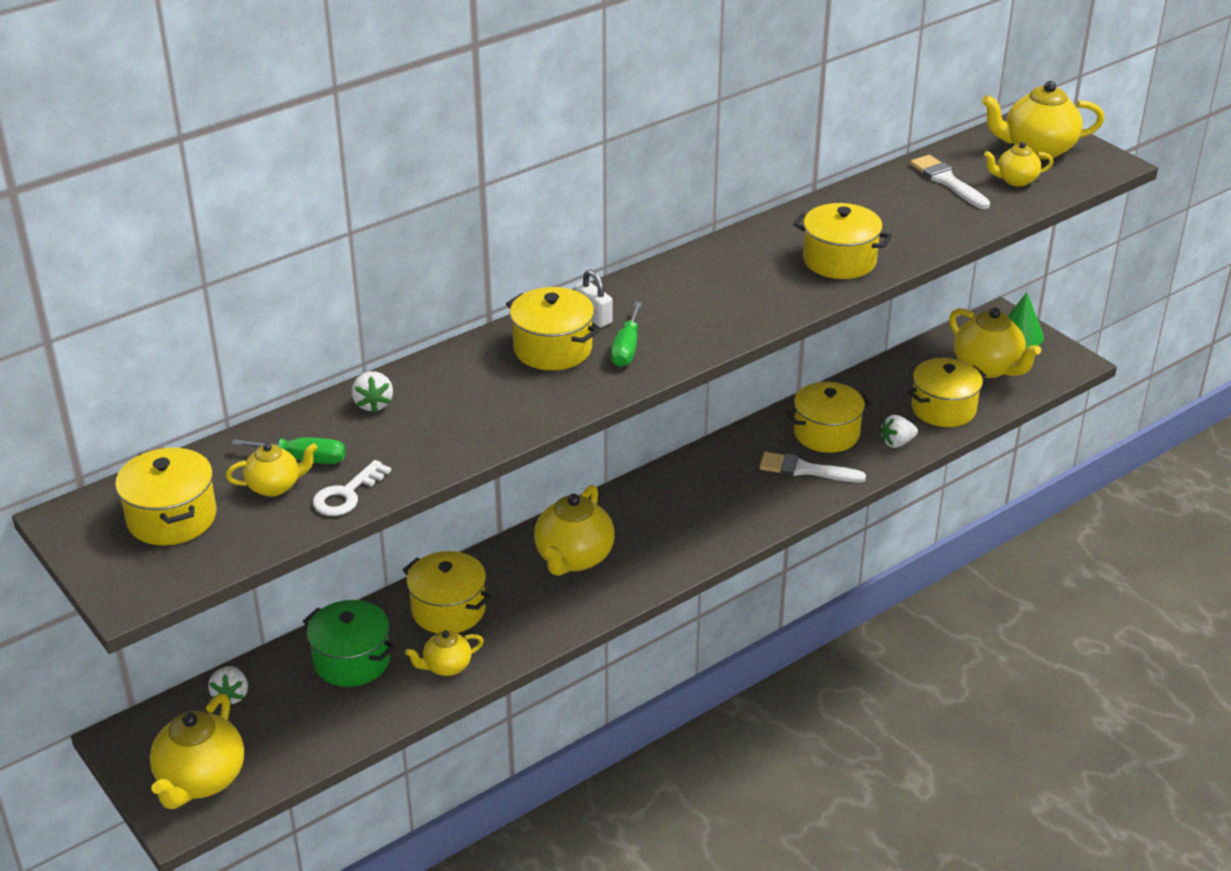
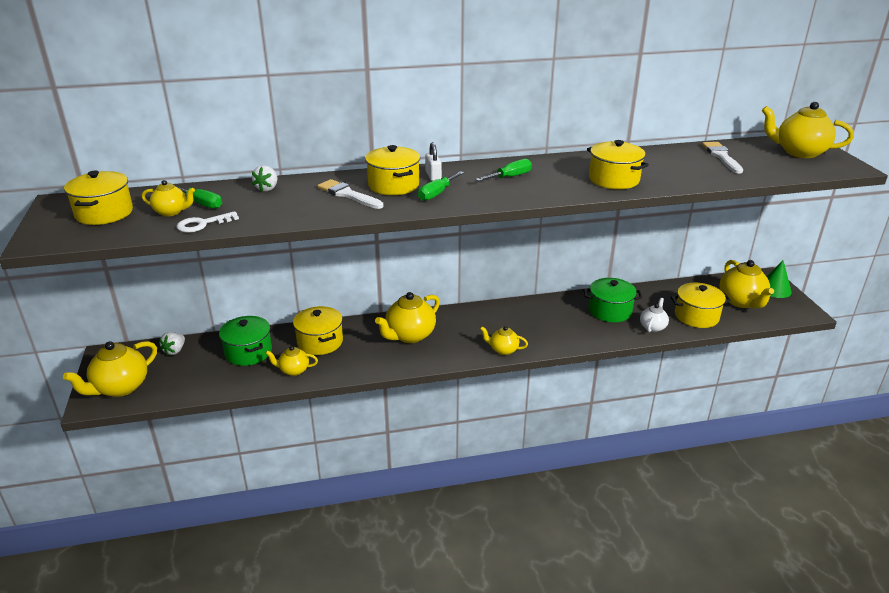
camera: 25 degrees right, 5 degrees down
(700, 291) = (510, 177): none -> green screwdriver
(805, 470) = (583, 326): white brush -> white brush (348, 194)
(826, 433) = (610, 311): yellow pot -> green pot
(897, 443) = (652, 327): white strawberry -> white teapot
(1015, 180) = (771, 164): yellow teapot -> yellow teapot (503, 350)

